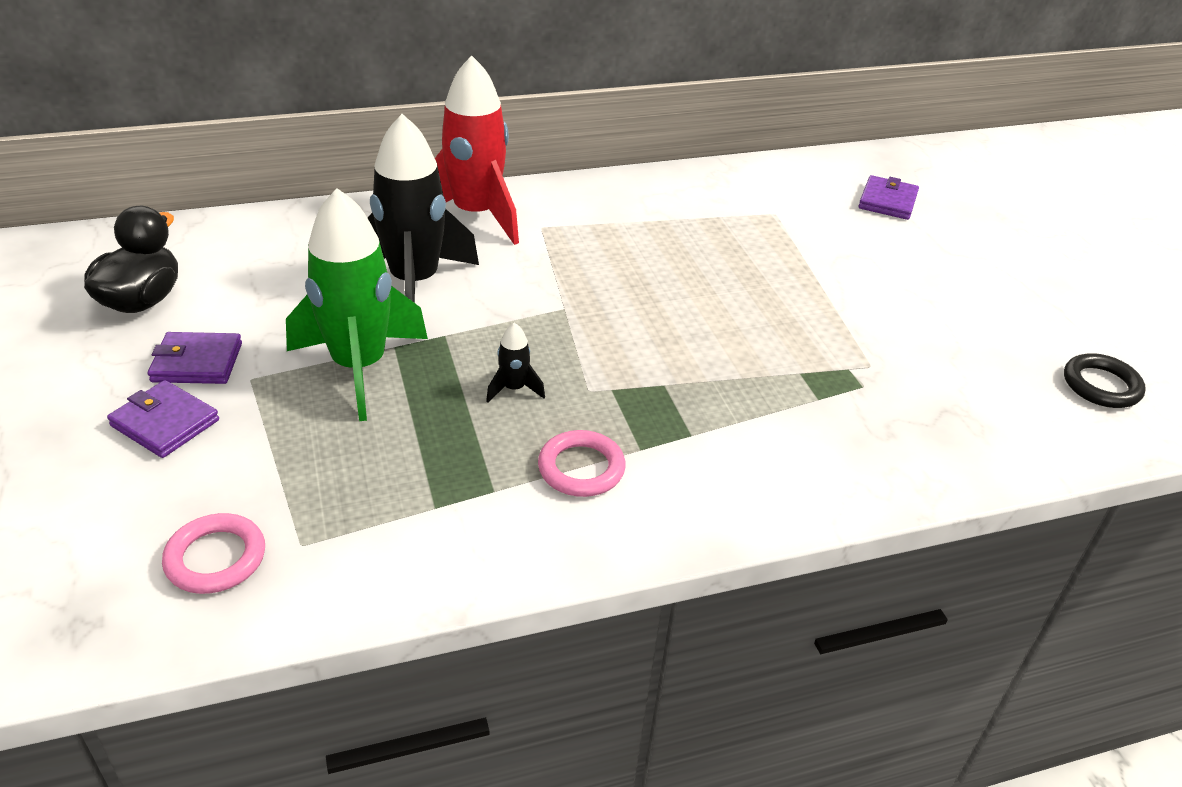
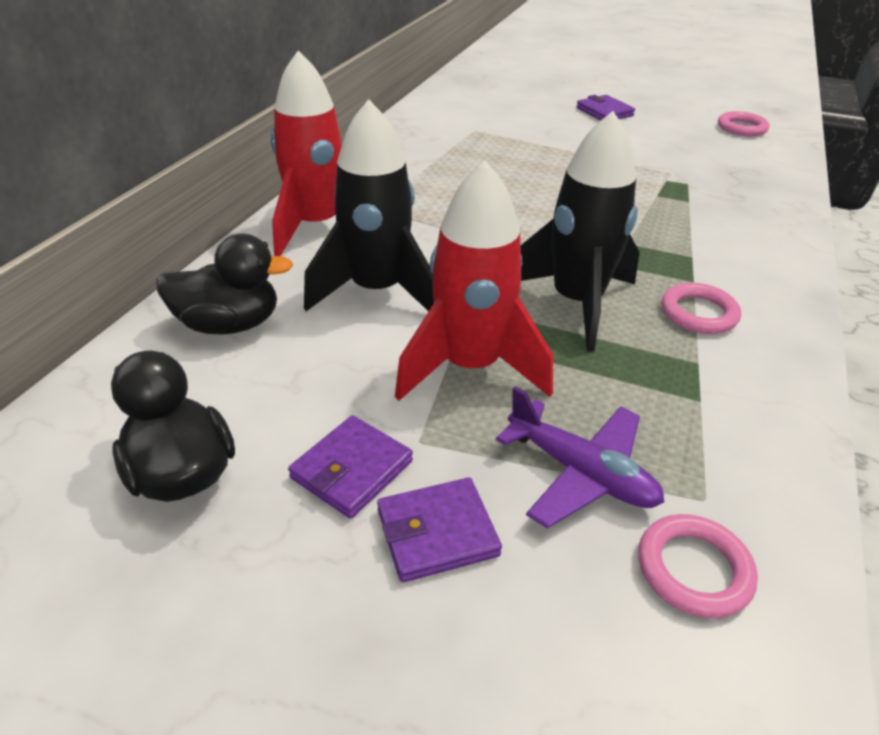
camera: 50 degrees left, 0 degrees up
(279, 468) = (581, 473): none -> purple plane
(304, 243) = (229, 324): none -> black duck
(359, 367) = (470, 367): green rocket -> red rocket
(514, 389) = (576, 303): black rocket -> black rocket, size x2.46
(887, 201) = (507, 98): purple wallet -> purple wallet (604, 112)
(1101, 385) = (741, 128): black ring -> pink ring

